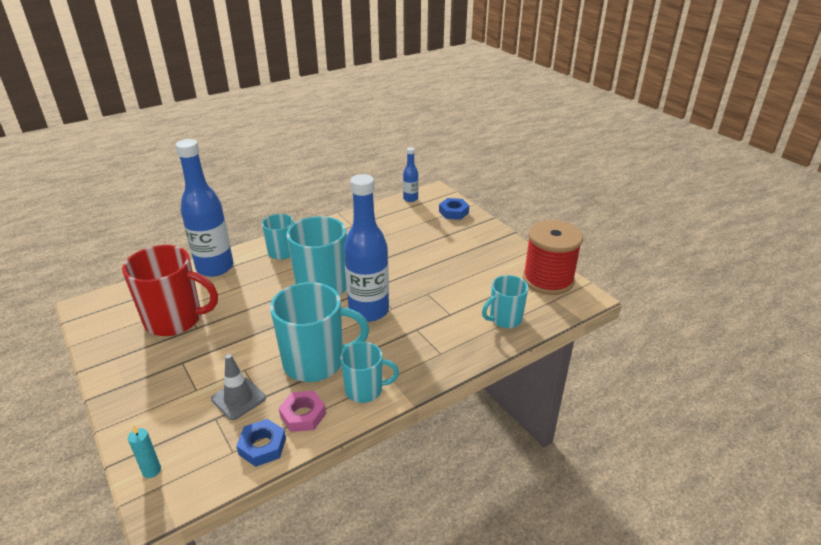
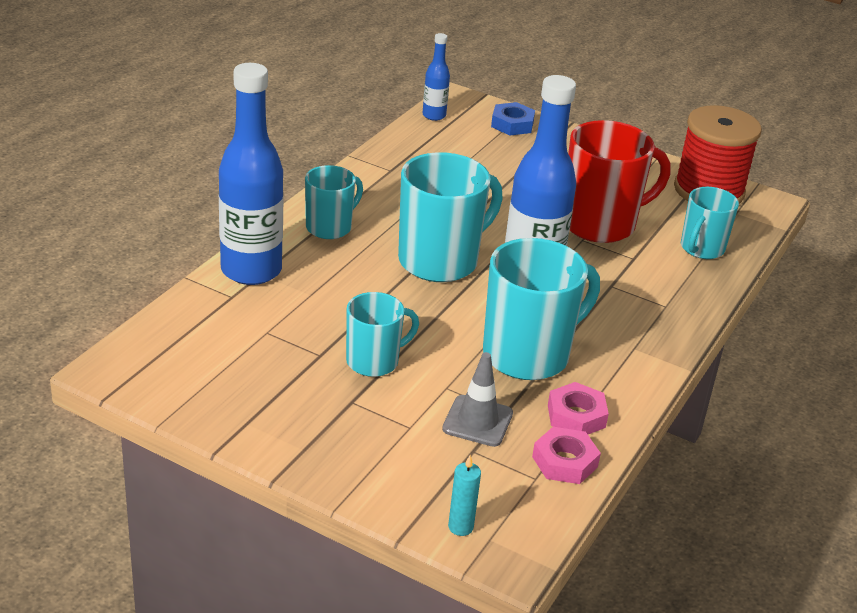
camera: 30 degrees left, 0 degrees up
(175, 320) = (277, 353): red mug -> red mug (600, 224)
(262, 446) = (564, 462): blue nut -> pink nut
(365, 390) = (620, 369): turquoise mug -> turquoise mug (374, 361)

